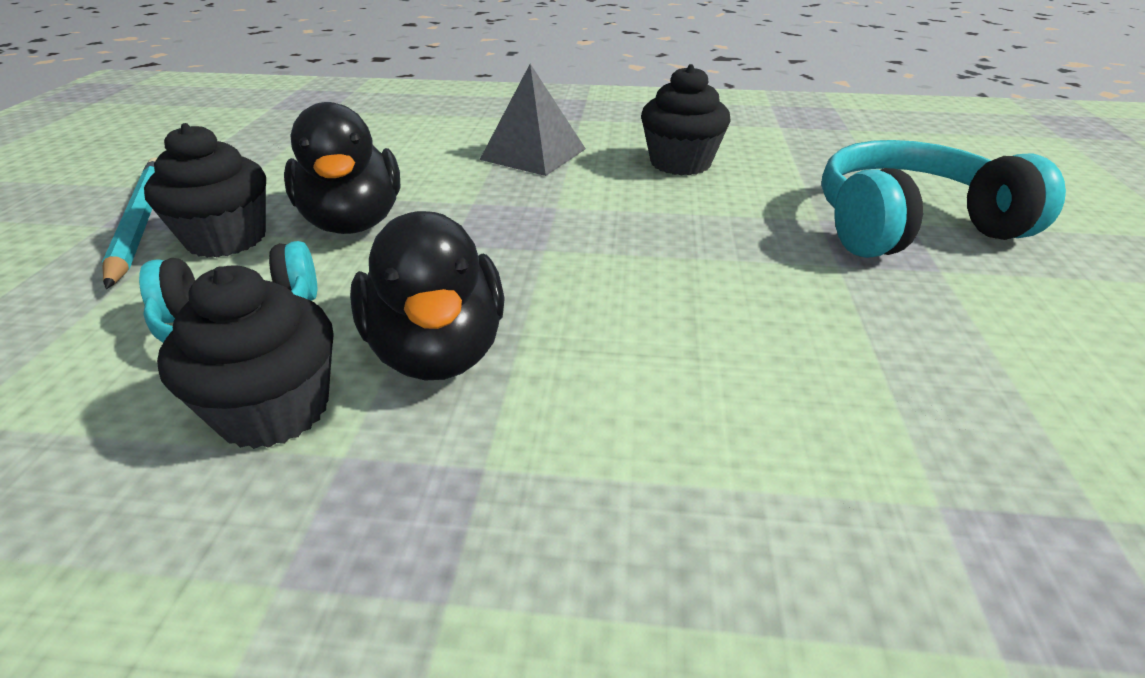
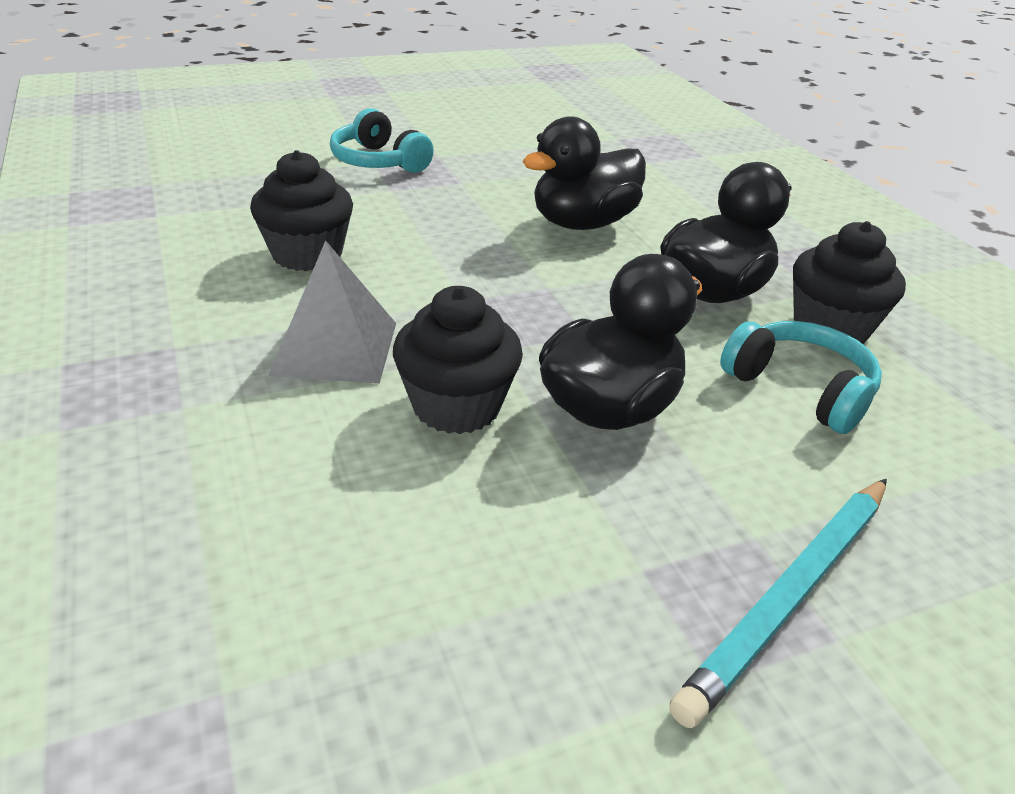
camera: 120 degrees left, 0 degrees up
(226, 239) = (730, 483): black cupcake -> black cupcake (456, 406)
(675, 316) = (583, 223): none -> black duck
(910, 226) = (378, 162): turquoise headphones -> turquoise headphones, size x0.64

